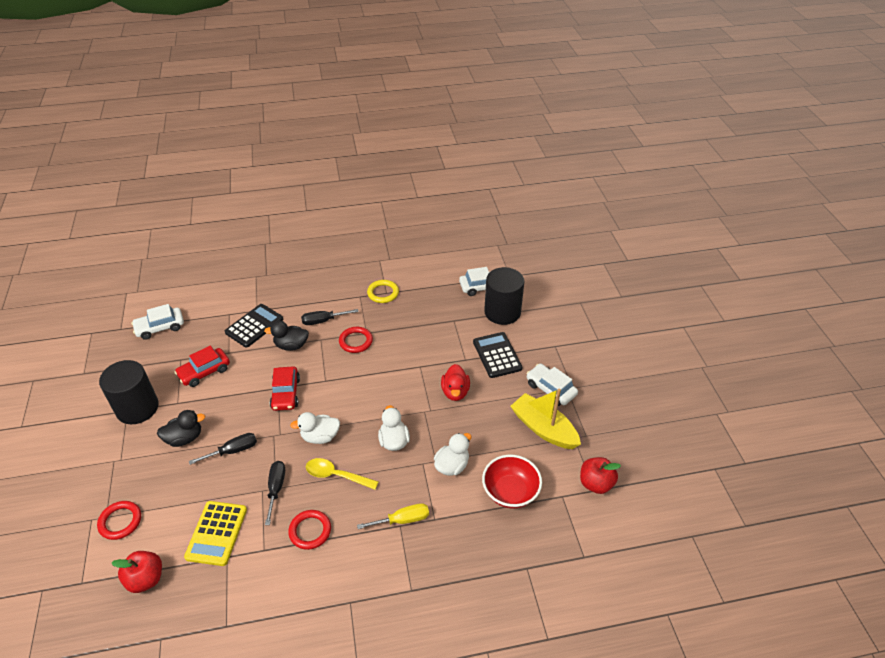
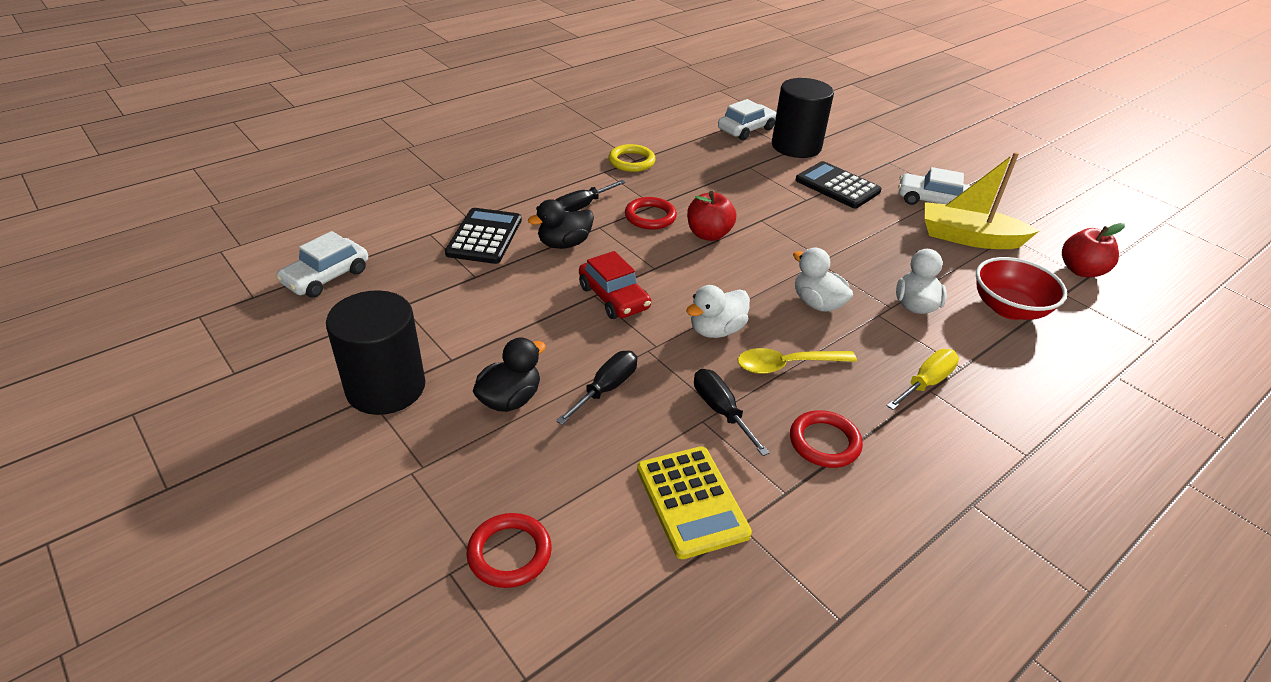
camera: 30 degrees left, 5 degrees down
(146, 579) = (640, 616): red apple -> red apple (708, 234)
(204, 372) = (459, 309): red car -> none
(455, 392) = (832, 233): red duck -> none

